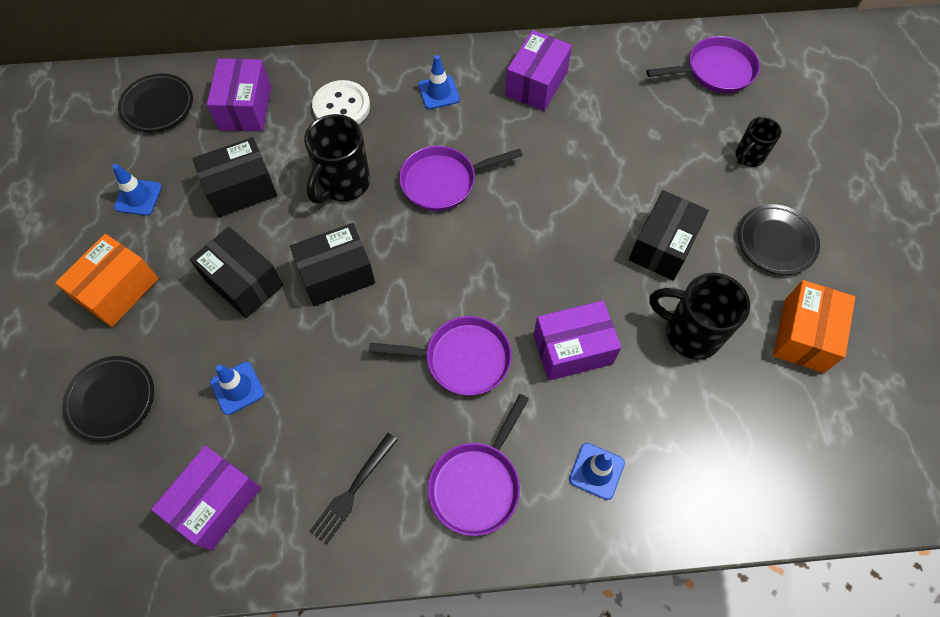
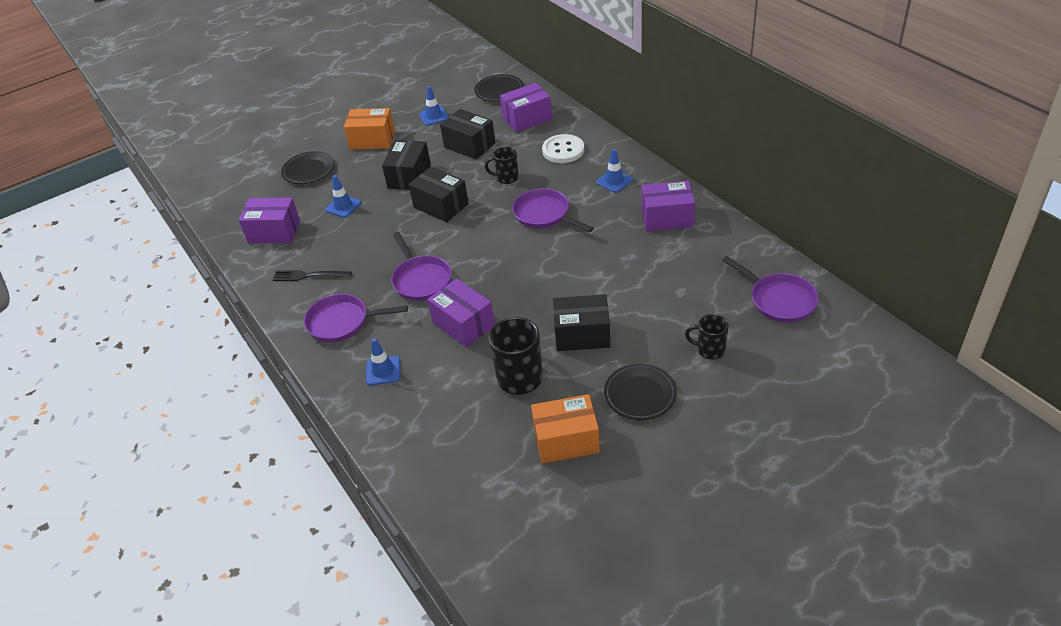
camera: 65 degrees right, 20 degrees down
(343, 184) = (506, 178): black mug -> black mug, size x0.59

